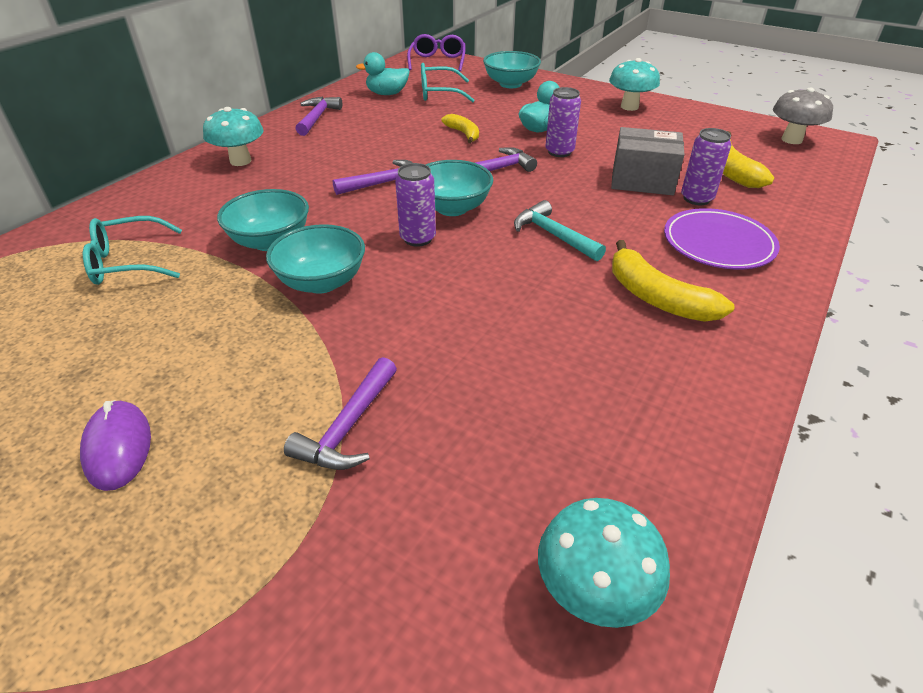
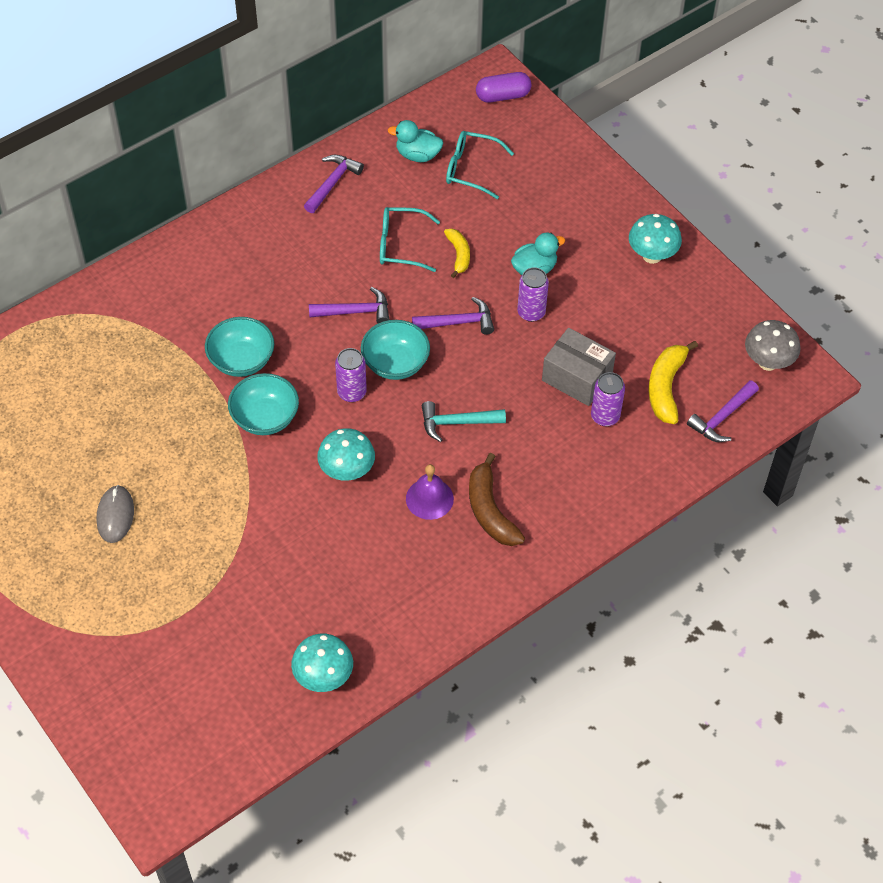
camera: 20 degrees right, 15 degrees up
(118, 447) = (115, 515): purple mouse -> grey mouse
(128, 262) = (136, 352): turquoise glasses -> turquoise glasses (400, 245)
(240, 161) = (244, 239): turquoise mushroom -> turquoise mushroom (347, 471)
(348, 427) = (242, 545): purple hammer -> purple hammer (722, 417)
(437, 61) = (503, 96): purple glasses -> purple capsule
(510, 84) = (556, 172): turquoise bowl -> none
(553, 235) = (457, 423): turquoise hammer -> turquoise hammer turned 75 degrees counterclockwise
(576, 305) = (429, 498): none -> purple bell
(657, 298) = (490, 511): yellow banana -> brown banana
(718, 243) = (578, 473): purple plate -> none

